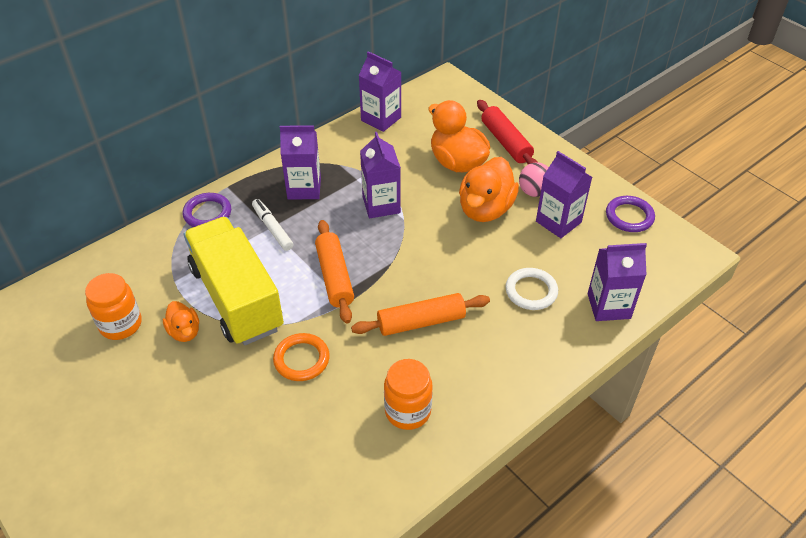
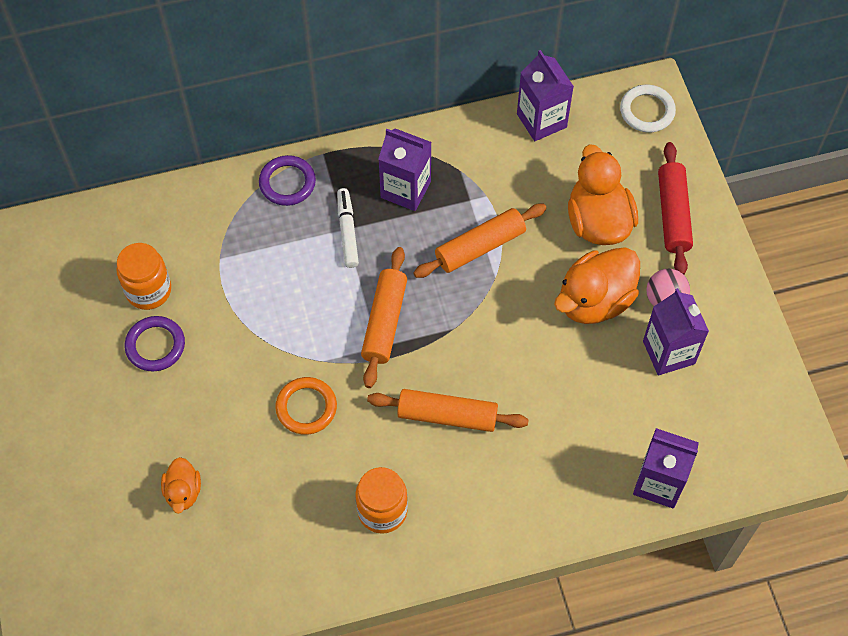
camera: 25 degrees right, 15 degrees up
(184, 332) = (206, 325): orange duck -> orange duck (183, 492)
(237, 298) = (273, 306): yellow truck -> none
(381, 205) = (480, 247): purple carton -> orange rolling pin
(531, 291) = (584, 428): white ring -> white ring (647, 111)
(629, 216) = (756, 379): purple ring -> purple ring (155, 345)

